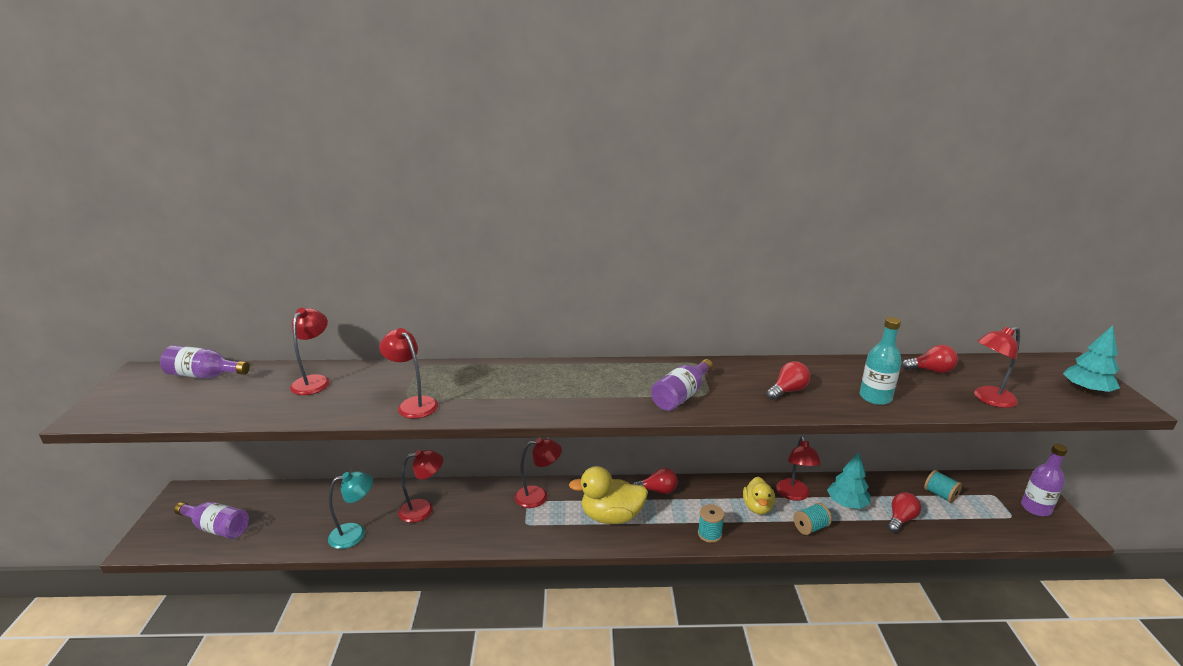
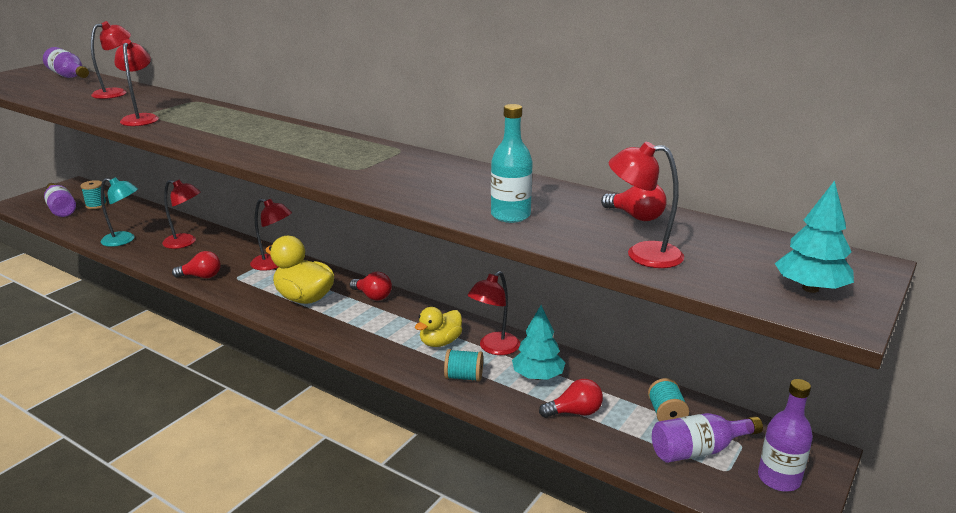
camera: 35 degrees right, 0 degrees up
(681, 396) = (331, 164): purple bottle -> purple bottle (698, 450)
(709, 534) = (362, 342): turquoise spool -> turquoise spool (96, 205)
(788, 391) = (434, 187): red light bulb -> red light bulb (201, 276)

